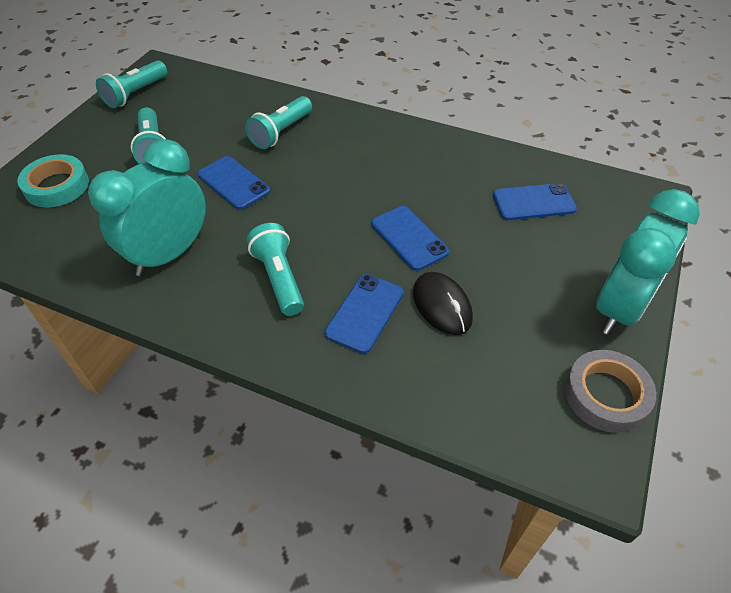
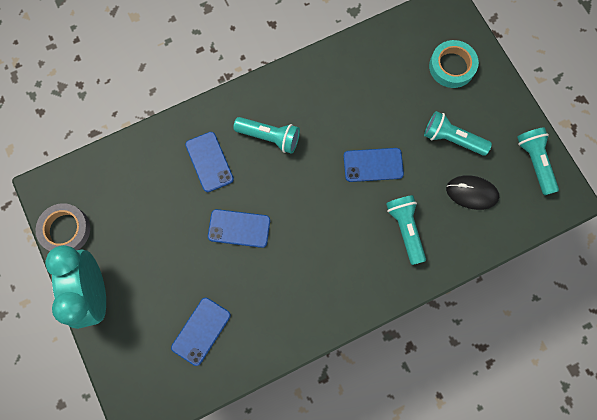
camera: 130 degrees right, 25 degrees up
(169, 254) = (336, 95): turquoise clock -> none
(442, 305) = (179, 203): black mouse -> black mouse (471, 193)

